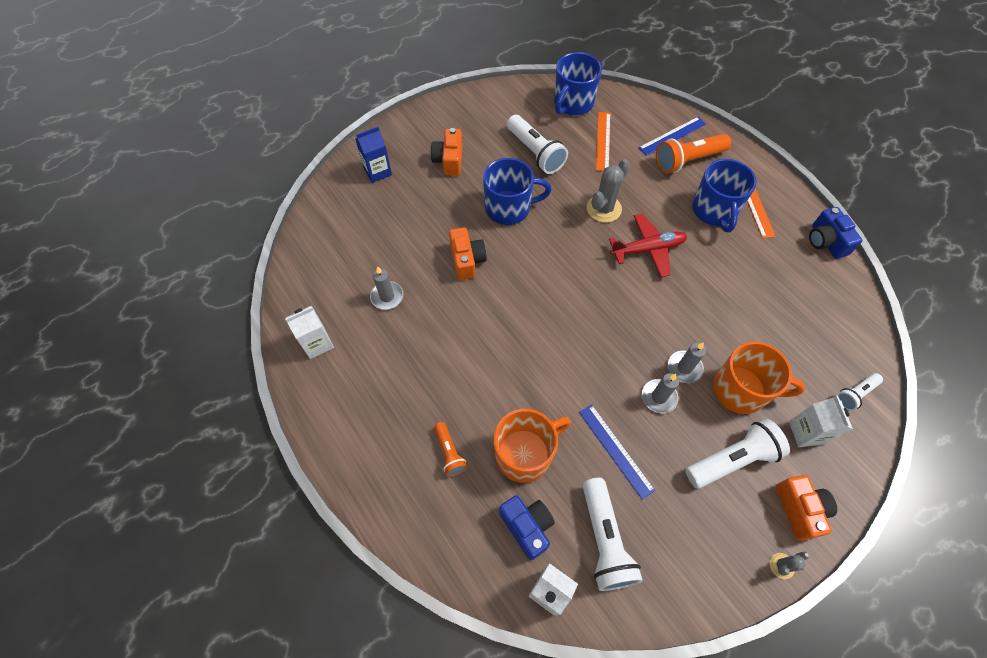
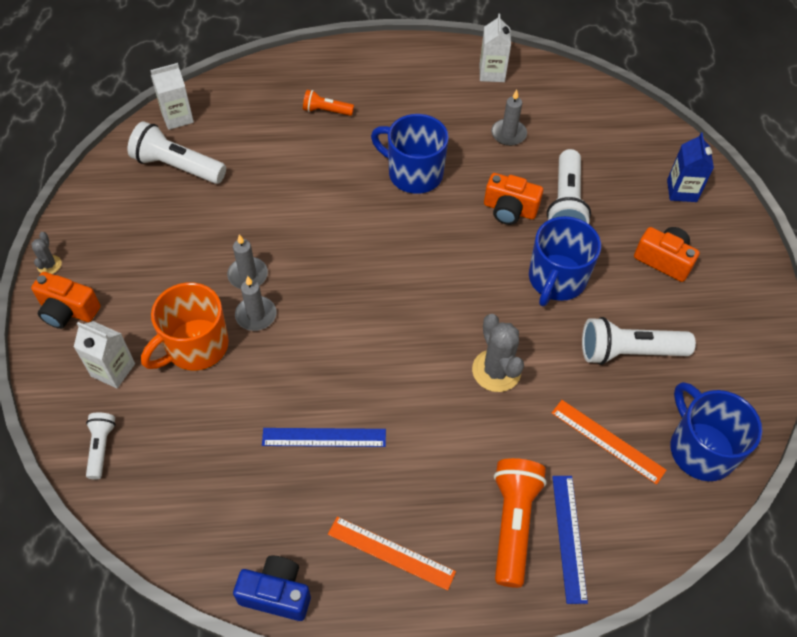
camera: 120 degrees right, 5 degrees down
(525, 454) = (284, 155): orange mug -> none
(527, 527) = (230, 128): blue camera -> none
(615, 450) = (233, 214): blue ruler -> blue ruler (324, 437)
(648, 249) = (410, 378): red plane -> none
(714, 211) = (413, 492): blue mug -> blue mug (413, 173)
(732, 459) = (149, 291): white flashlight -> white flashlight (565, 203)

